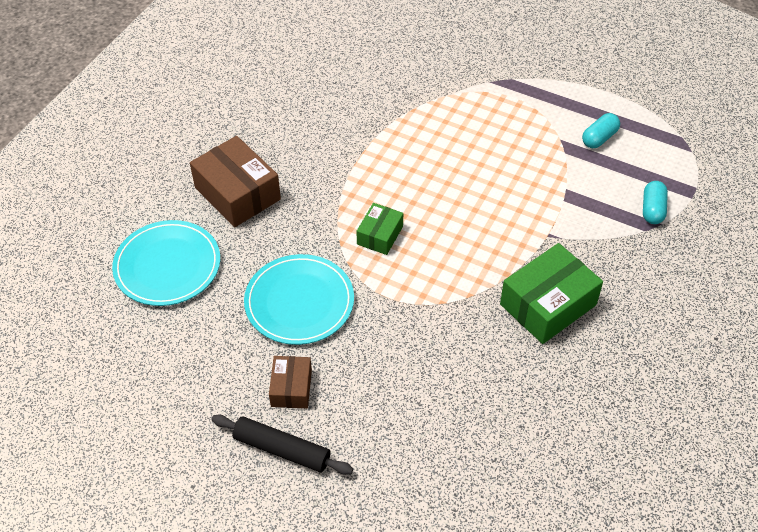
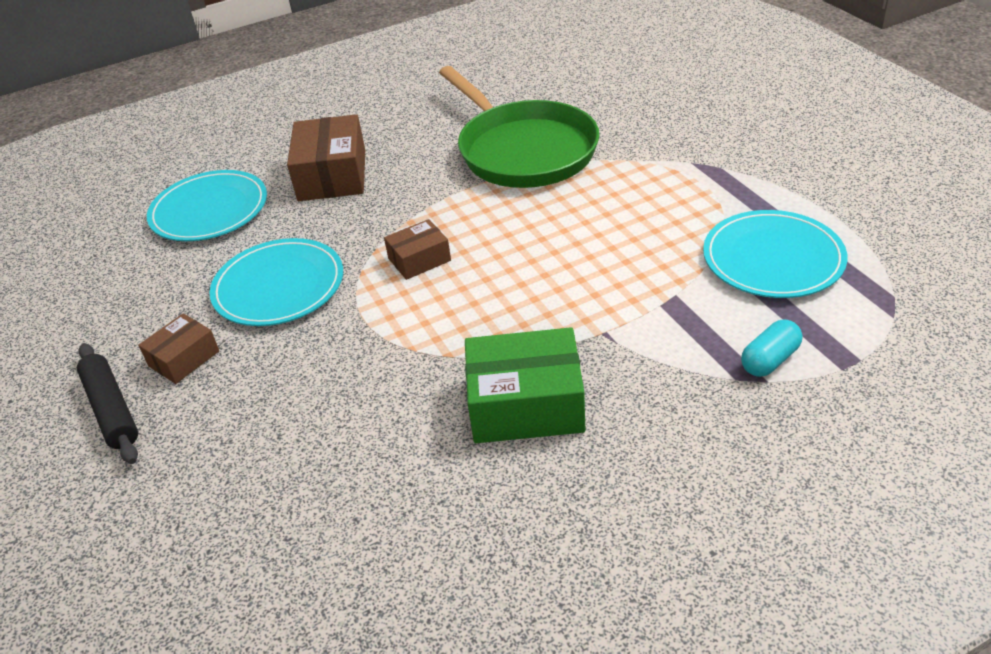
camera: 40 degrees right, 10 degrees down
(364, 114) = (523, 150): none -> green pan
(380, 235) = (419, 259): green box -> brown box
(599, 138) = (773, 259): turquoise capsule -> turquoise plate

